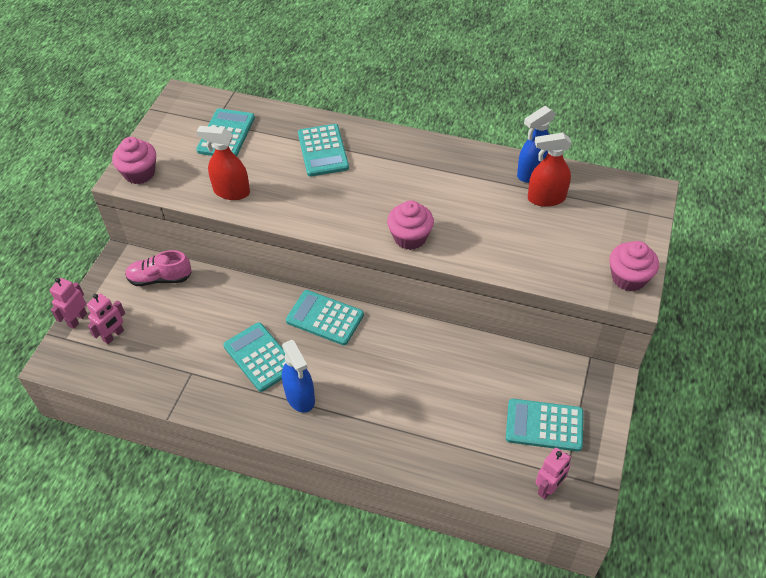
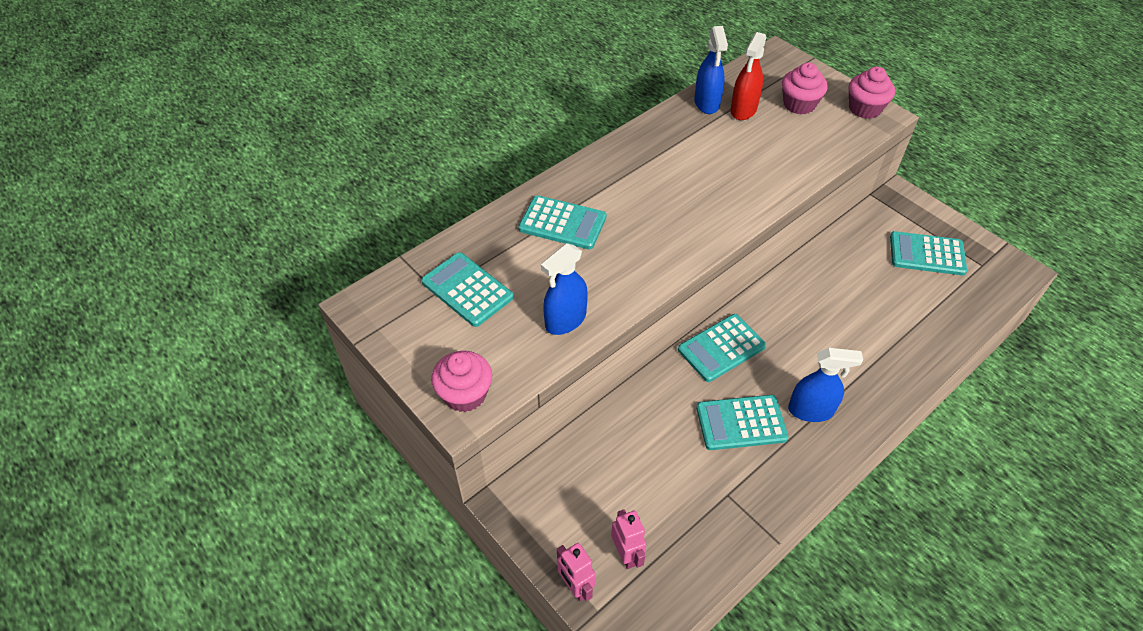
camera: 60 degrees left, 0 degrees up
(160, 278) = (568, 472): pink shoe -> none
(231, 192) = (565, 320): red spray bottle -> blue spray bottle
(410, 237) = (732, 212): pink cupcake -> pink cupcake (799, 104)
(544, 425) = (927, 254): turquoise calculator -> turquoise calculator turned 60 degrees clockwise
(548, 488) = (991, 281): pink robot -> none

